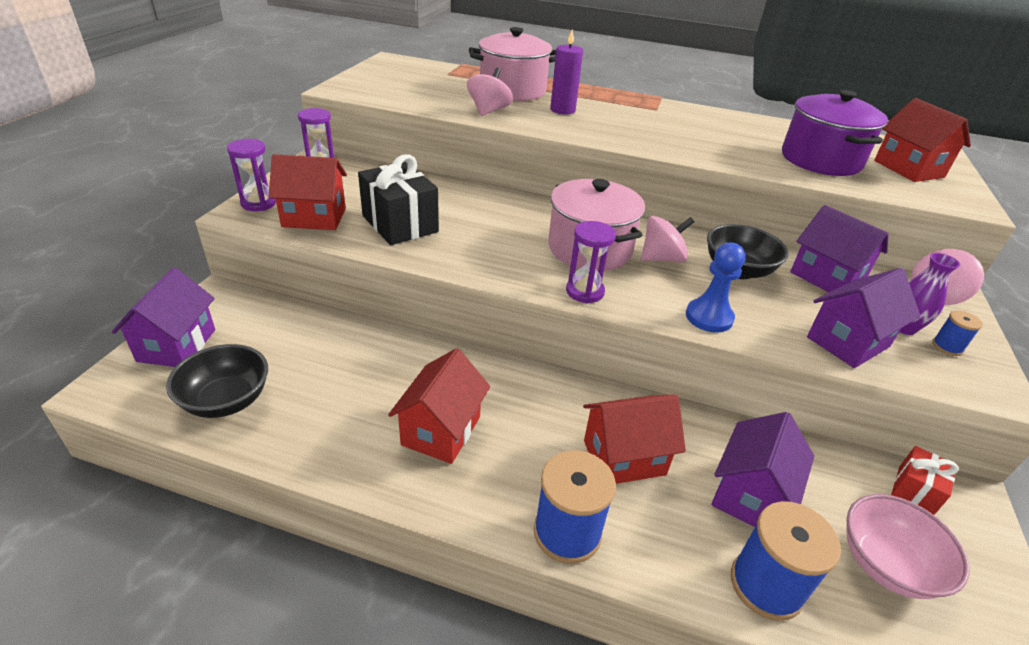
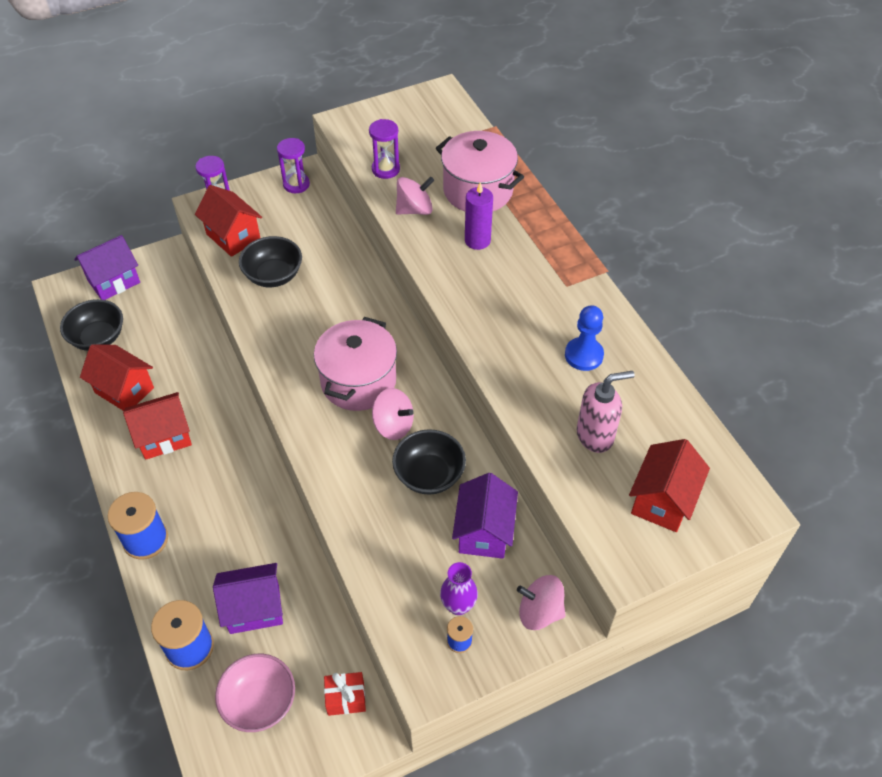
camera: 50 degrees right, 15 degrees up
(400, 224) = (273, 275): black gift -> black bowl
(585, 291) = (300, 412): purple hourglass -> purple hourglass (385, 169)
(624, 457) = (225, 531): red house -> red house (124, 390)
(709, 317) = (342, 489): blue pawn -> blue pawn (583, 355)
(820, 160) = (595, 435): purple pot -> pink soap dispenser
(848, 342) = (397, 578): purple house -> none

